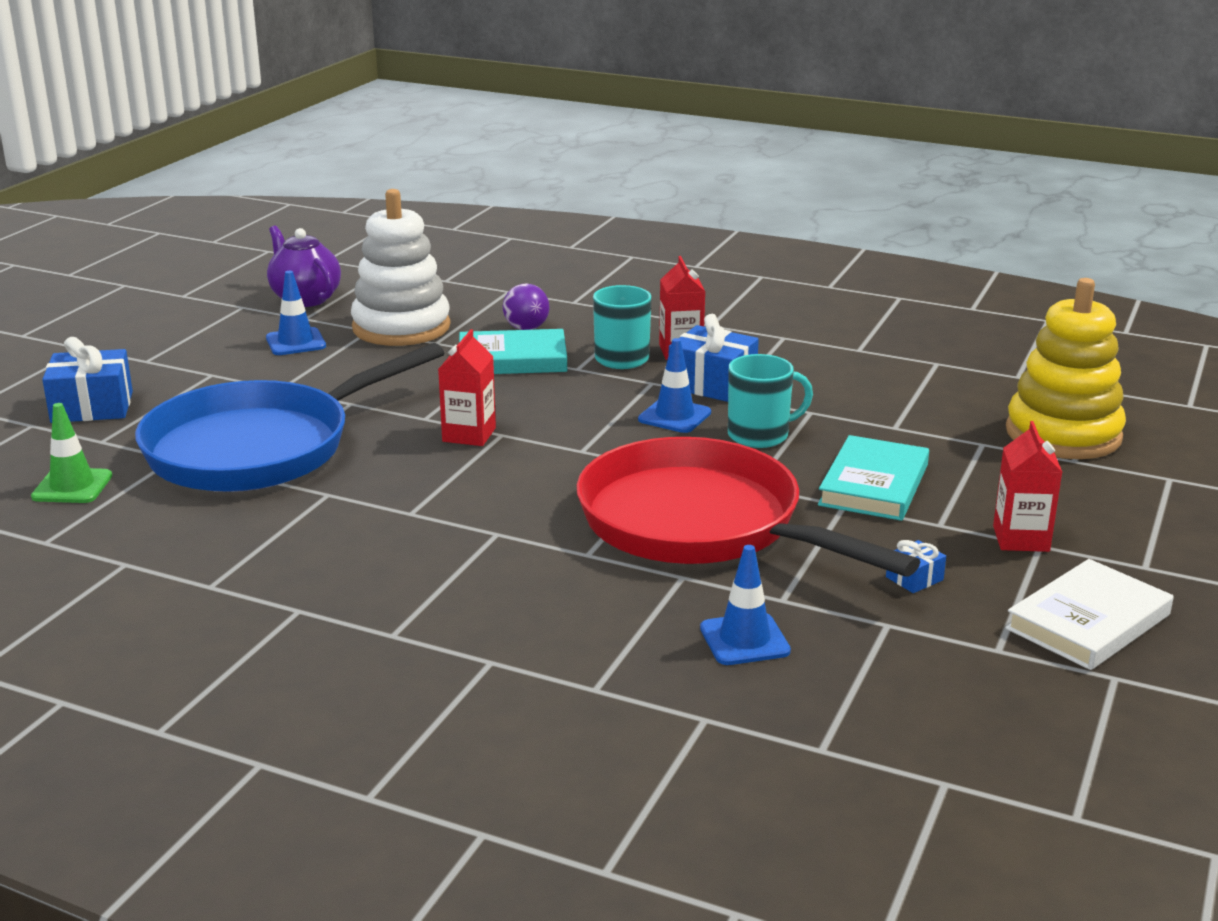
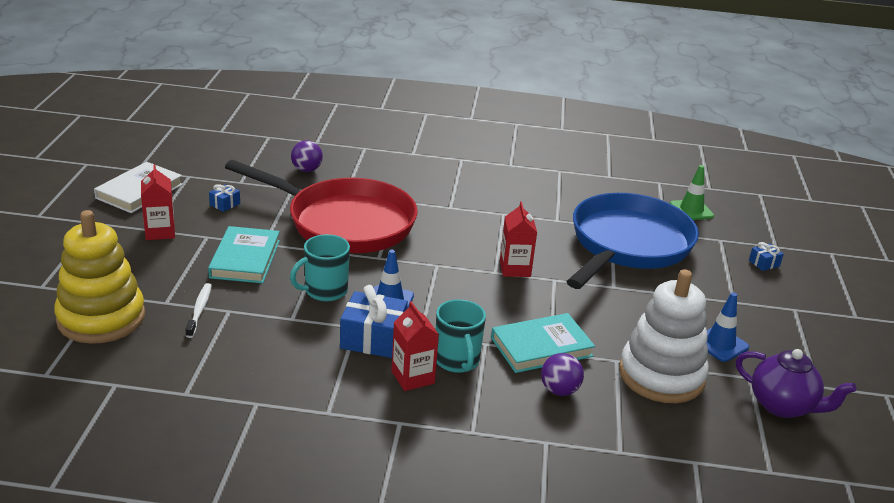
camera: 160 degrees right, 5 degrees up
(92, 407) = (764, 263): blue gift -> blue gift, size x0.49
(744, 640) = (306, 170): blue traffic cone -> purple ball
(934, 431) = (199, 310): none -> white toothbrush

